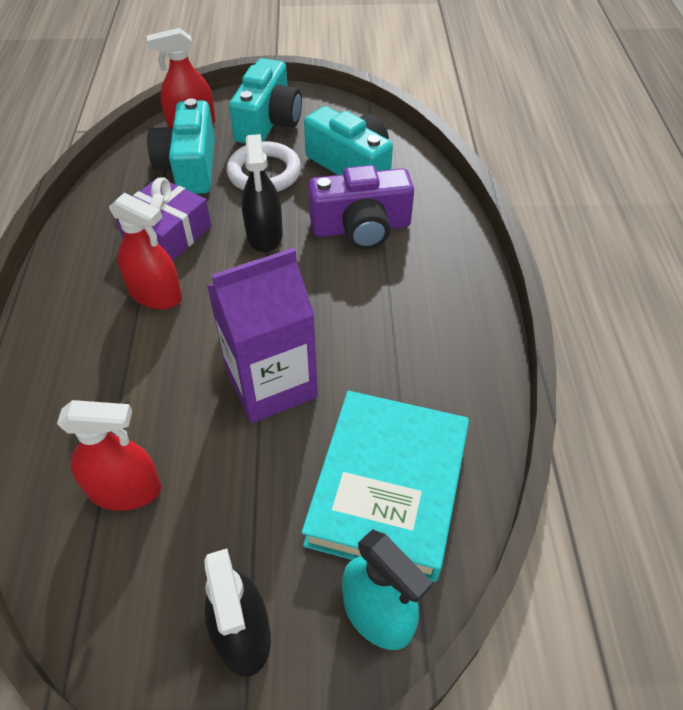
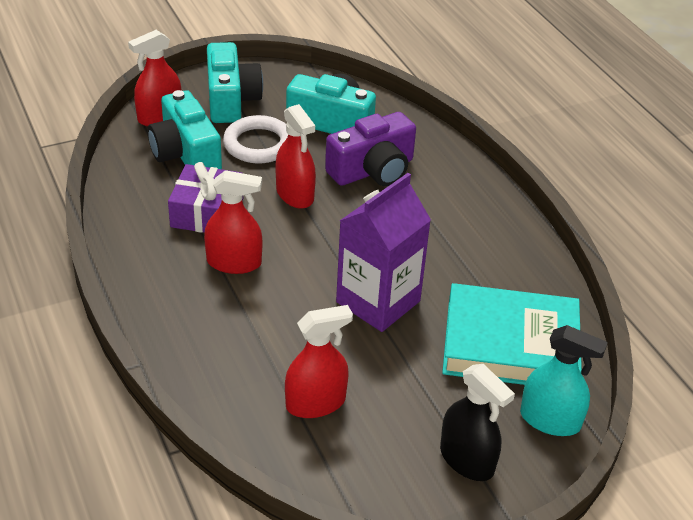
camera: 25 degrees left, 10 degrees down
(264, 235) = (295, 194): black spray bottle -> red spray bottle
(388, 488) = (510, 344): turquoise book -> turquoise book turned 75 degrees counterclockwise

